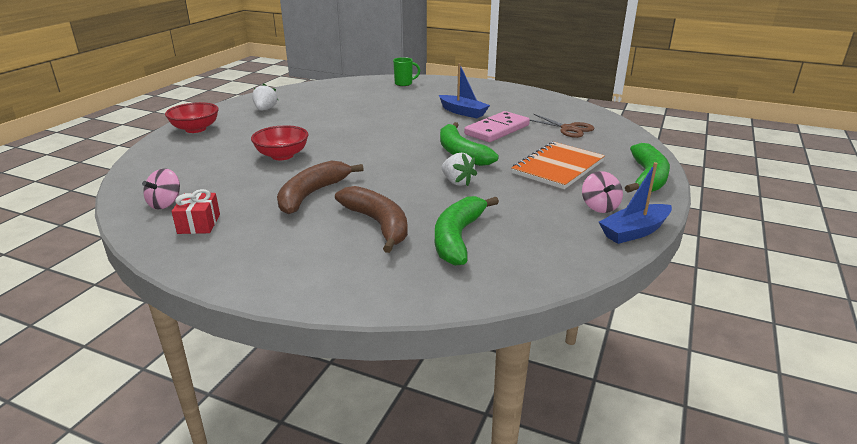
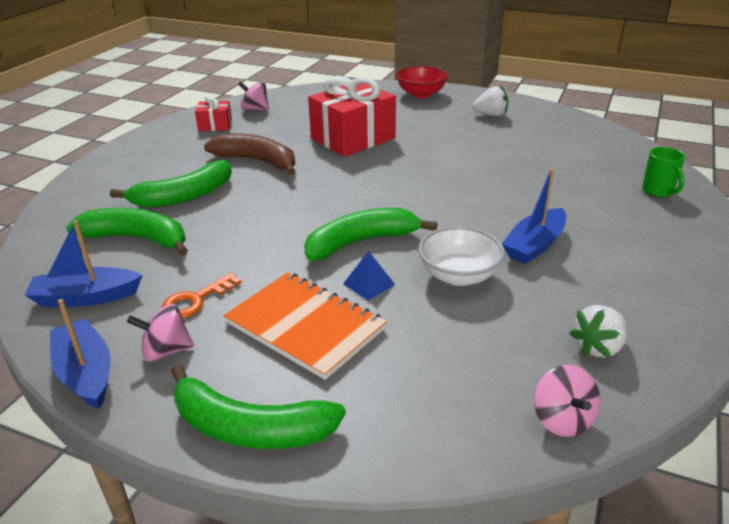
camera: 90 degrees right, 5 degrees up
(282, 155) = (353, 138): red bowl -> red gift
(378, 224) = (184, 196): brown banana -> green banana
(457, 182) = (269, 239): white strawberry -> white strawberry (598, 347)
(497, 130) = (459, 275): pink domino -> white bowl
(510, 151) = (368, 284): none -> blue pyramid
(541, 202) = (196, 300): none -> orange key
(551, 247) = (86, 297): none -> blue boat
(568, 129) = (483, 358): brown scissors -> none
(602, 118) = (562, 419): none -> pink spinning top

